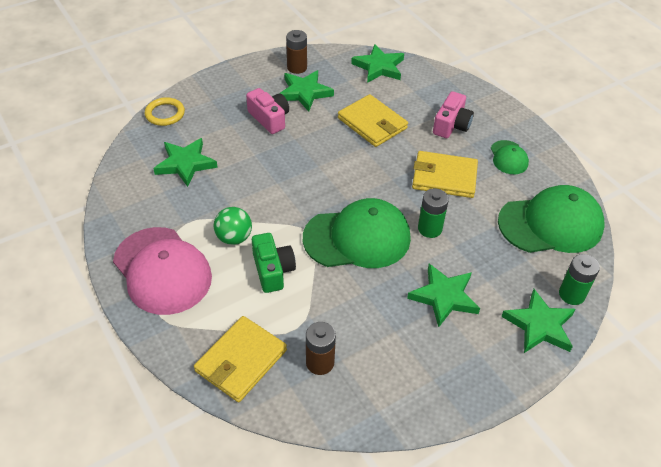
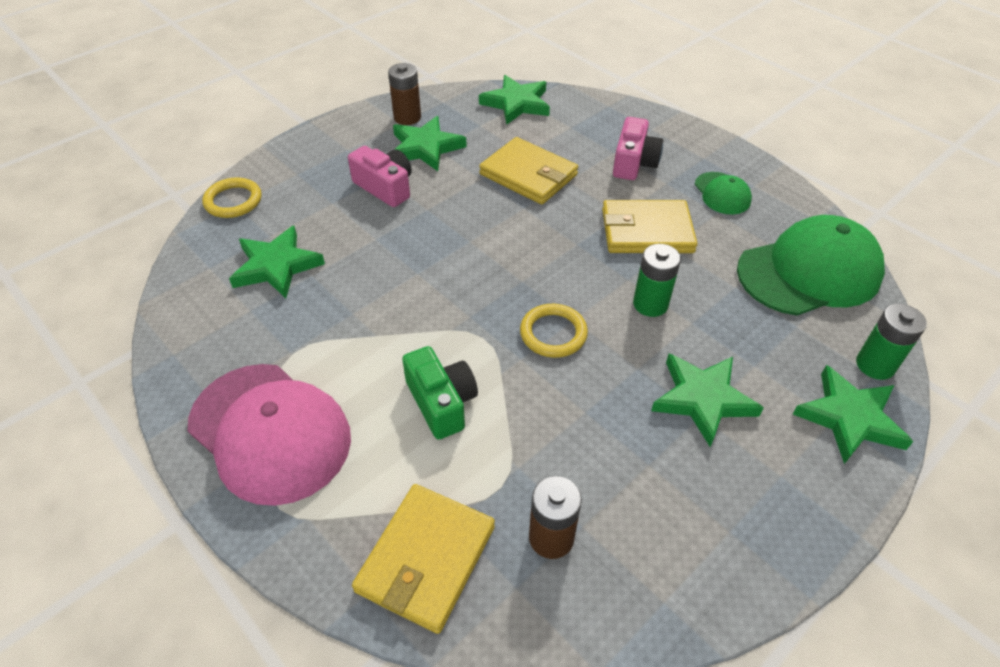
camera: 10 degrees left, 0 degrees up
(234, 238) = (371, 362): green ball -> none
(357, 238) = (553, 333): green cap -> yellow ring

